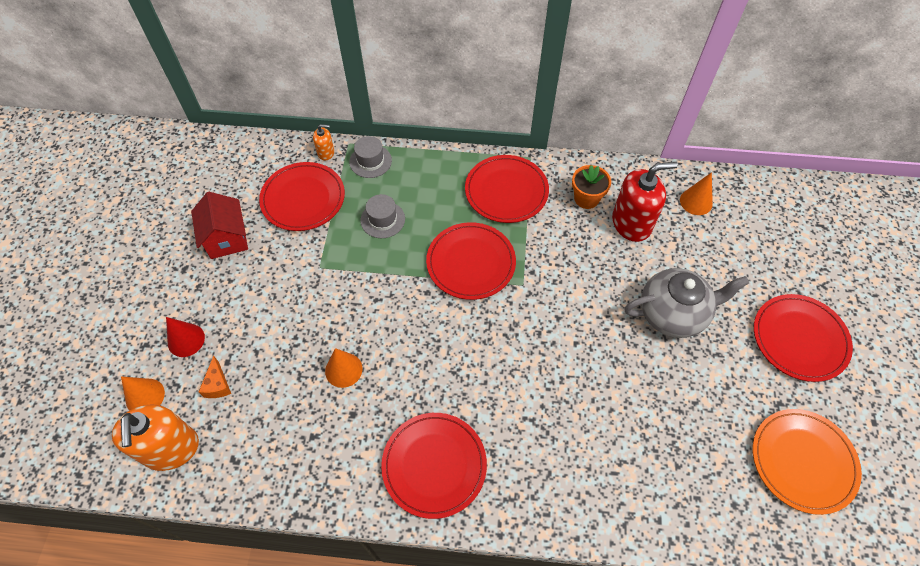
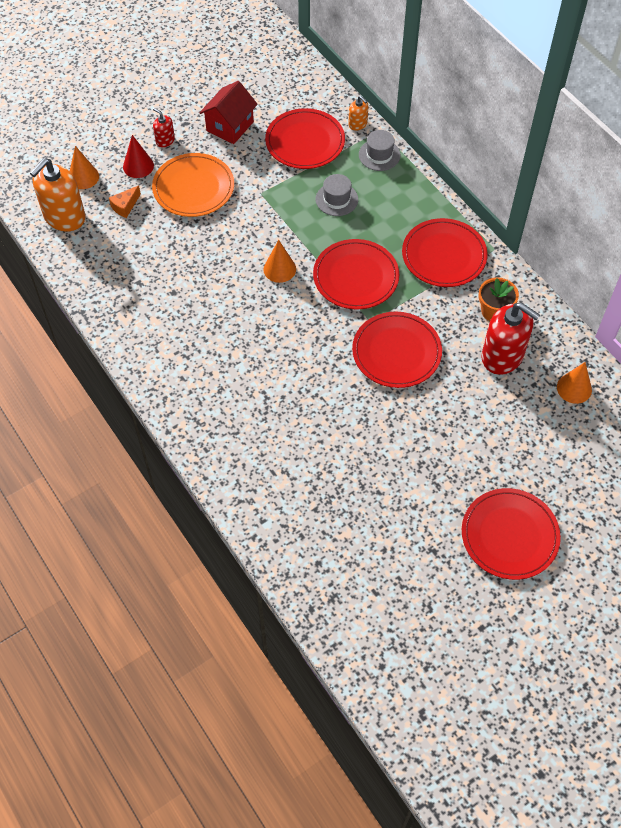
camera: 50 degrees right, 0 degrees up
(184, 298) = (165, 140): none -> red soap dispenser
(343, 370) = (199, 264): orange cone -> orange cone (279, 269)
(434, 465) = (181, 362): red plate -> red plate (396, 352)
(673, 313) = (444, 433): grey teapot -> none
(803, 461) = (397, 592): orange plate -> orange plate (193, 188)

